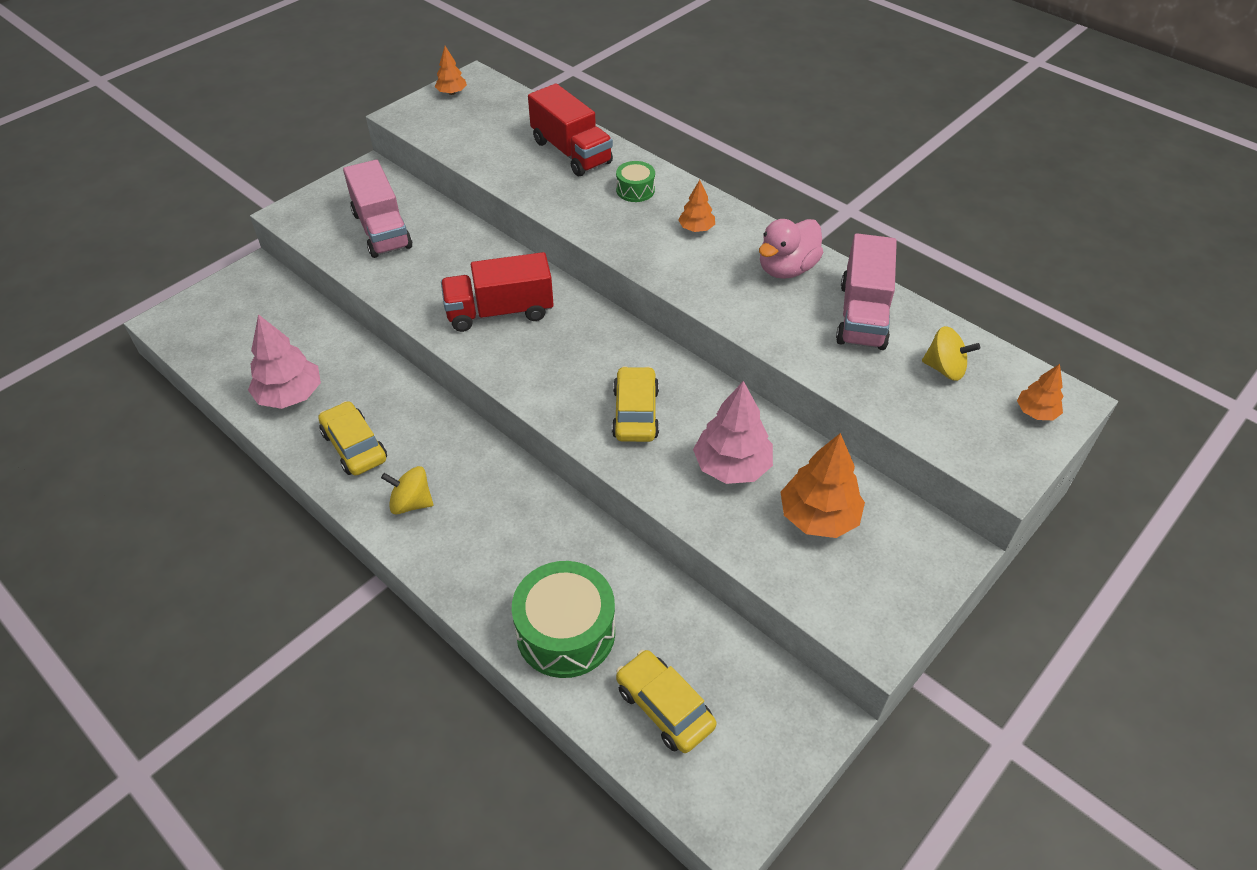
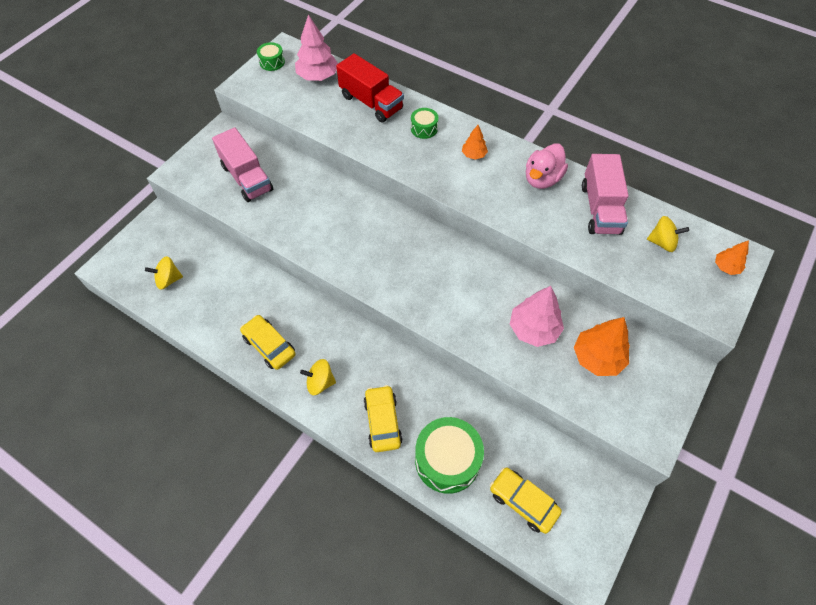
camera: 10 degrees left, 10 degrees up
(244, 347) = (168, 280): none -> yellow spinning top
(290, 395) = (213, 313): pink tree -> pink tree (318, 76)
(452, 93) = (272, 62): orange tree -> green drum
(500, 312) = (348, 233): red truck -> none
(635, 413) = (460, 299): yellow car -> yellow car (382, 421)

